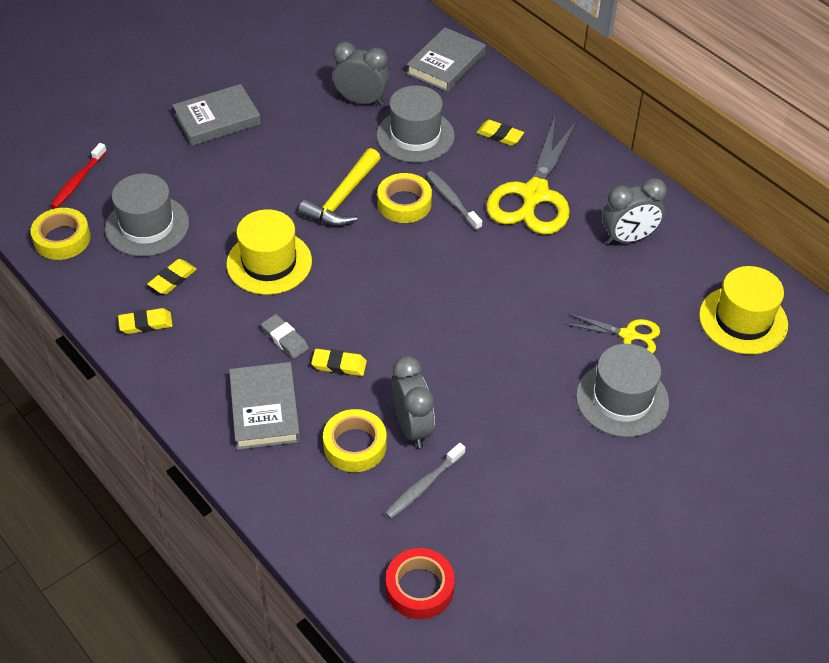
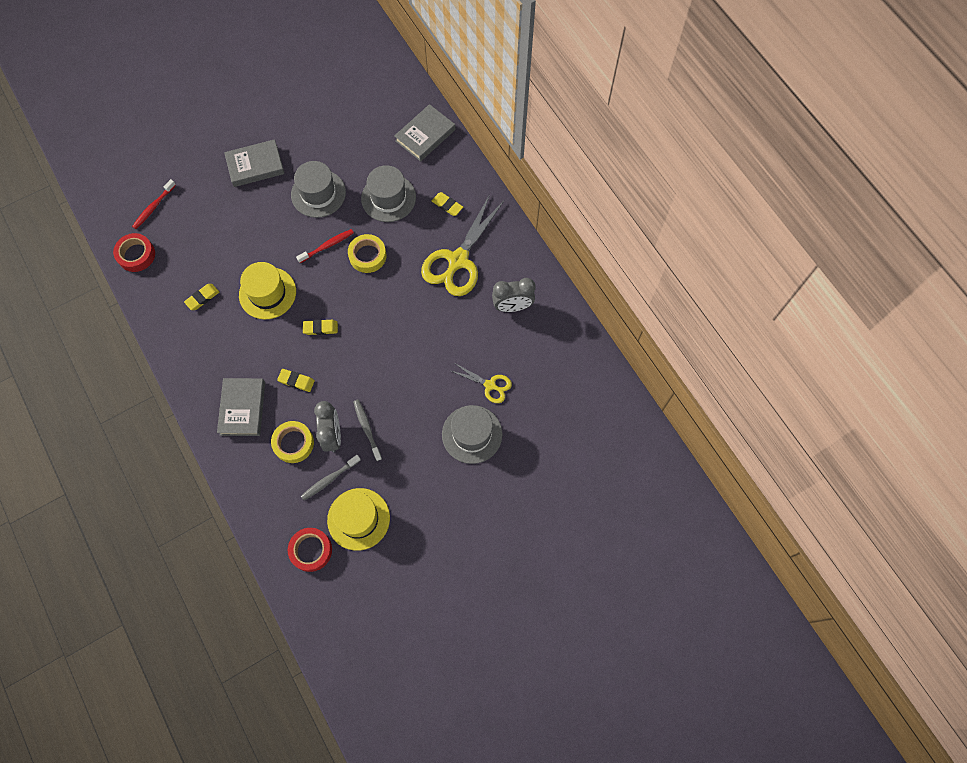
camera: 10 degrees right, 20 degrees up
(62, 239) = (136, 255): yellow tape -> red tape
(145, 323) = (179, 331): yellow eraser -> yellow eraser (320, 328)
(147, 226) = (193, 251): grey hat -> grey hat (318, 193)
(285, 339) = (266, 356): grey eraser -> none
(343, 198) = (327, 246): yellow hammer -> red toothbrush
(361, 101) = (358, 161): grey clock -> none
(452, 200) = (400, 258): grey toothbrush -> grey toothbrush (367, 429)
(743, 320) = (570, 384): yellow hat -> yellow hat (358, 519)

